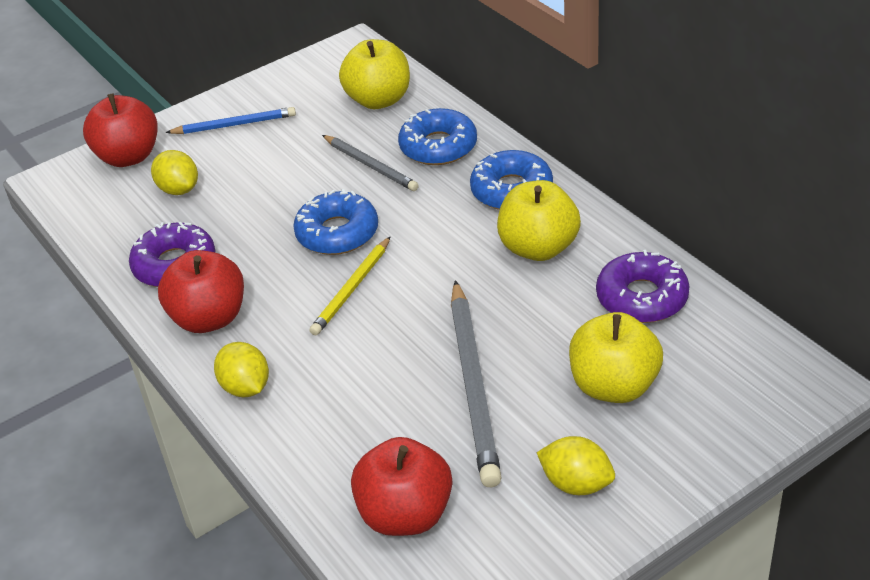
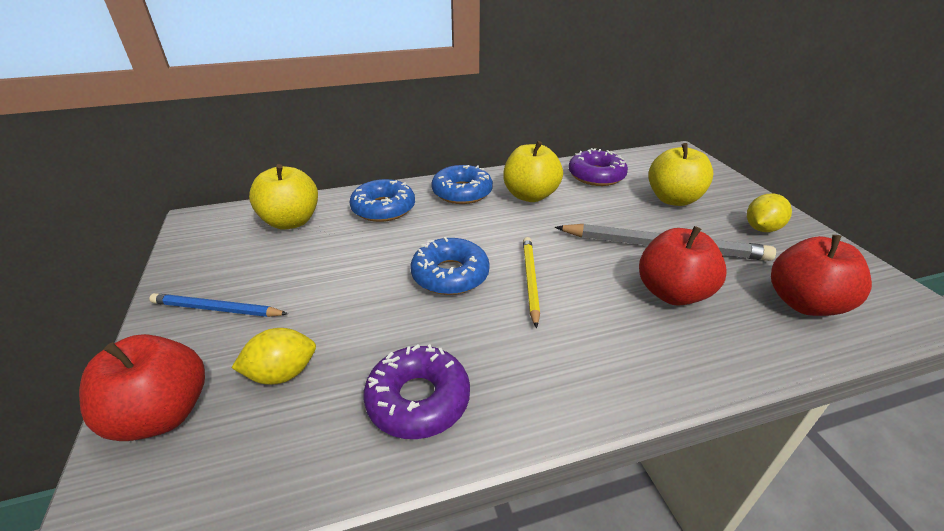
camera: 75 degrees left, 5 degrees down
(209, 318) = (526, 383): red apple -> red apple (672, 293)
(234, 124) = (217, 309): blue pencil -> blue pencil turned 90 degrees counterclockwise
(246, 387) = (643, 372): yellow lemon -> none
(352, 289) = (530, 280): yellow pencil -> yellow pencil turned 135 degrees counterclockwise
(370, 165) = (374, 241): grey pencil -> none

